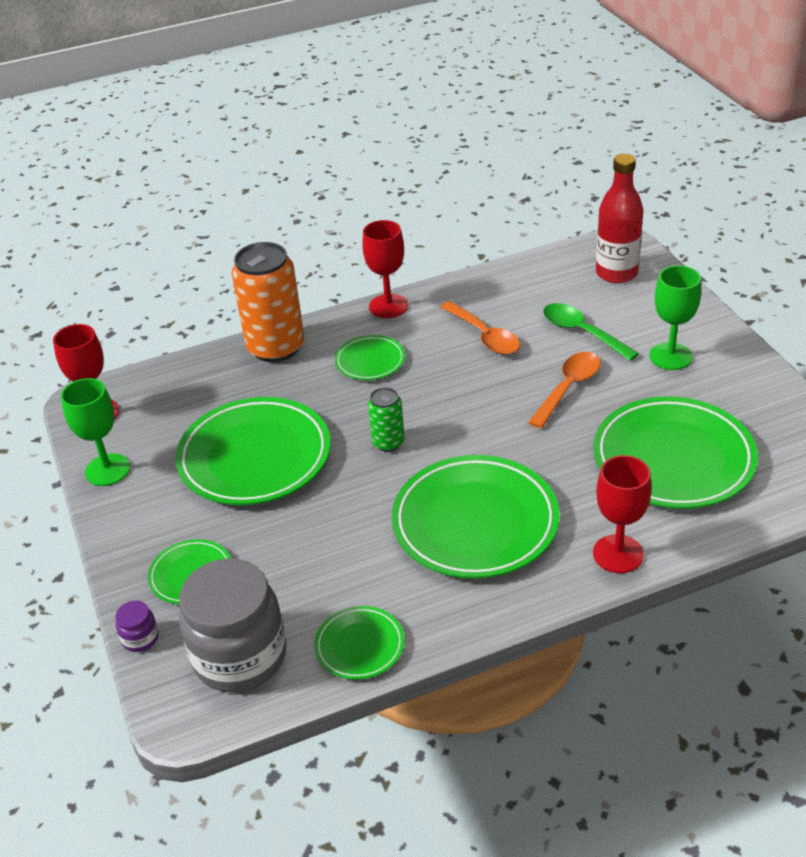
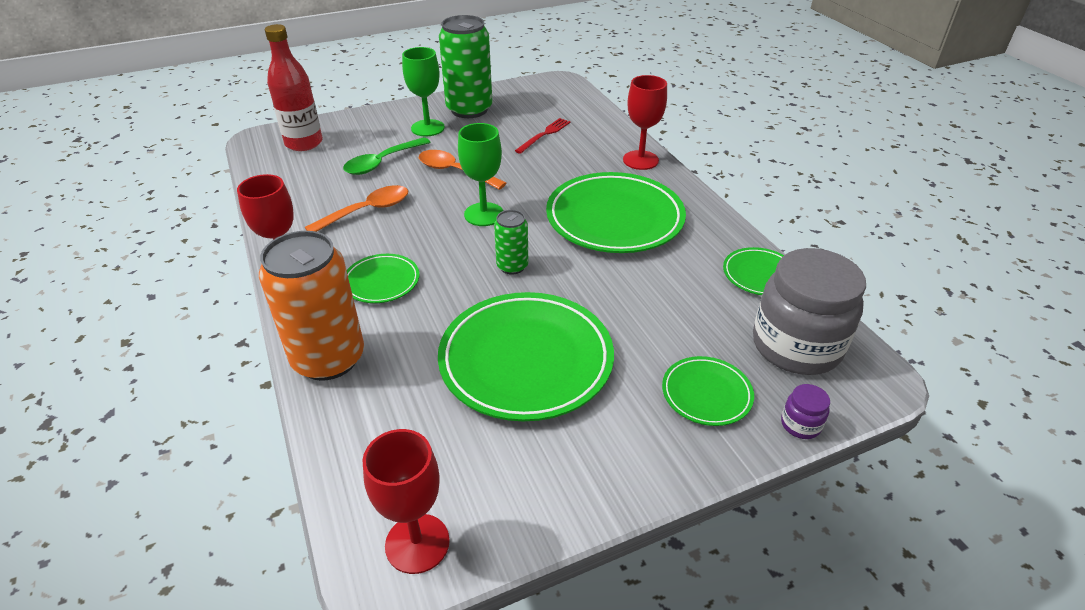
camera: 95 degrees left, 0 degrees up
(107, 470) = (541, 506): green goblet -> green goblet (484, 214)
(673, 459) = (544, 135): green plate -> red fork
(730, 386) = (469, 109): none -> green can

